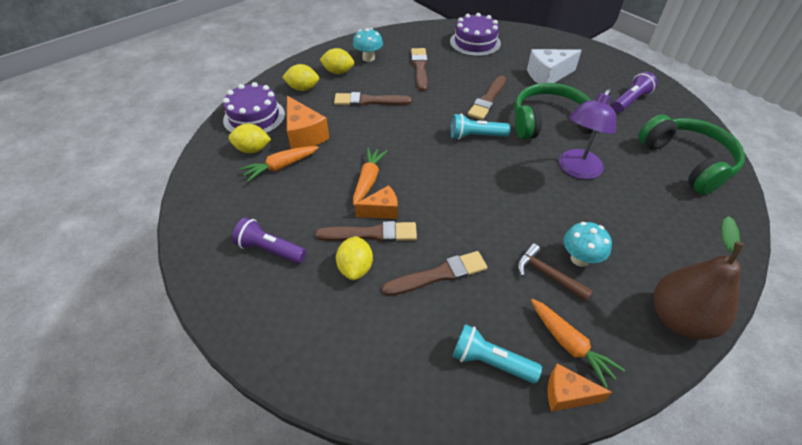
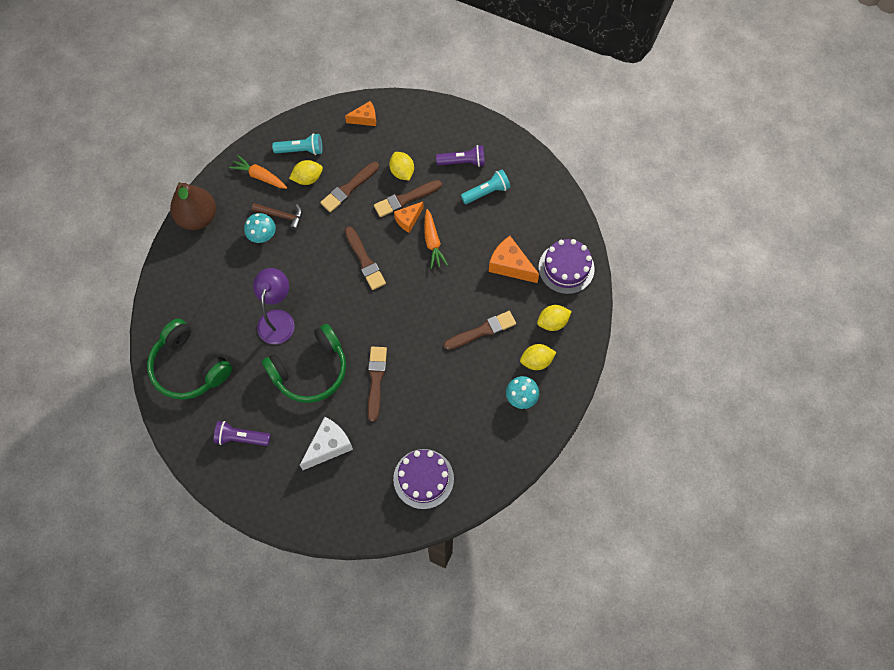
camera: 155 degrees right, 20 degrees up
(252, 149) = (539, 234): yellow lemon -> yellow lemon (307, 178)
(281, 167) = (505, 227): orange carrot -> none
(420, 68) = (461, 403): brown brush -> brown brush (365, 261)
(476, 136) = (369, 325): turquoise flashlight -> turquoise flashlight (486, 192)
(567, 394) = (257, 150): orange cheese -> orange cheese (365, 119)
(630, 100) = (241, 437): purple flashlight -> purple flashlight turned 75 degrees clockwise

